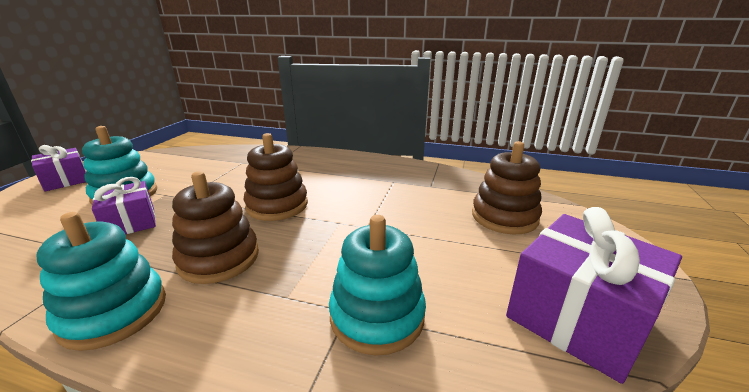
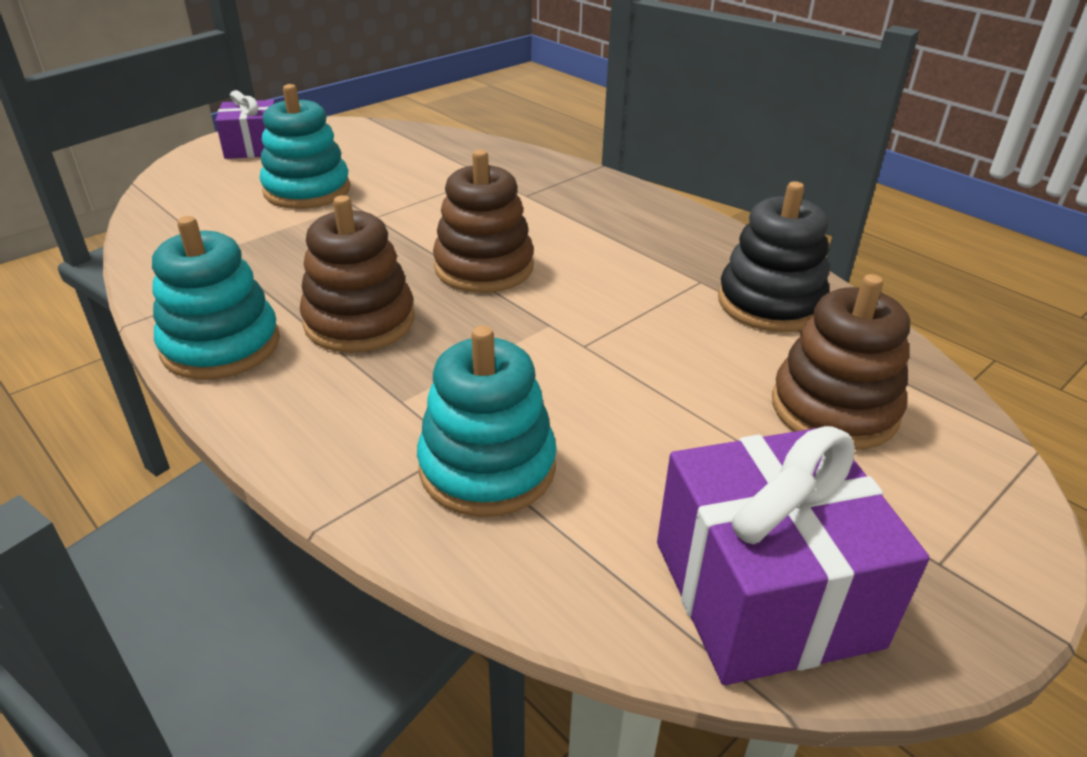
camera: 30 degrees right, 10 degrees up
(131, 223) = (292, 236): purple gift -> none
(432, 182) = (770, 303): none -> black stacking toy

